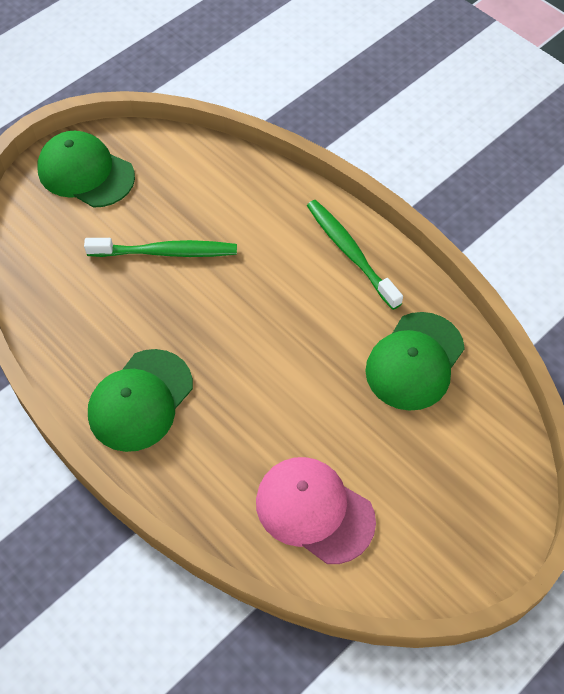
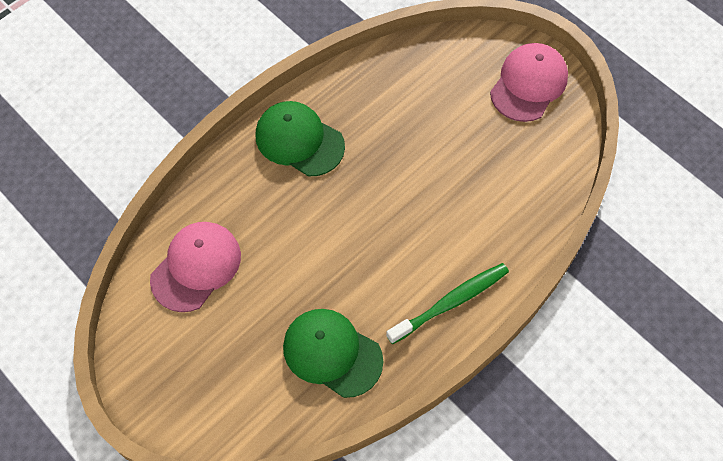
camera: 90 degrees right, 5 degrees up
(85, 173) = (528, 84): green cap -> pink cap
(166, 252) = (444, 151): green toothbrush -> none

